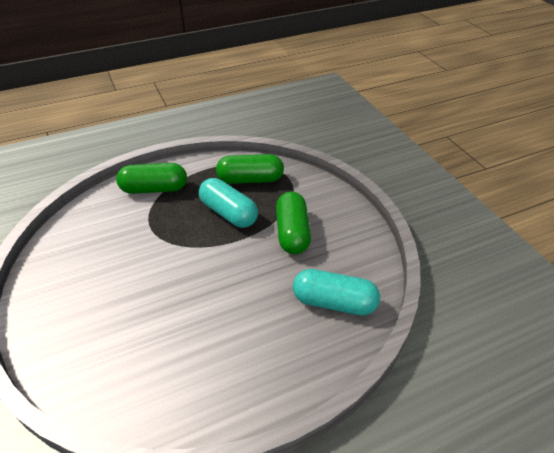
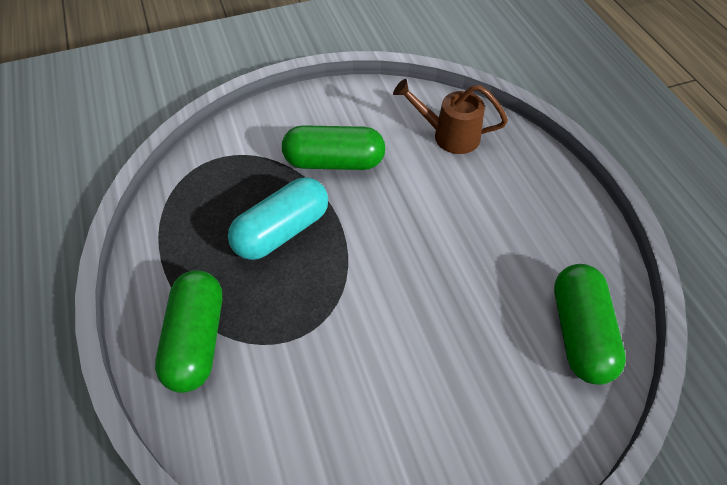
camera: 85 degrees left, 10 degrees up
(250, 179) = (209, 202): green capsule -> green capsule (580, 333)
(334, 302) = (449, 135): turquoise capsule -> brown watering can

